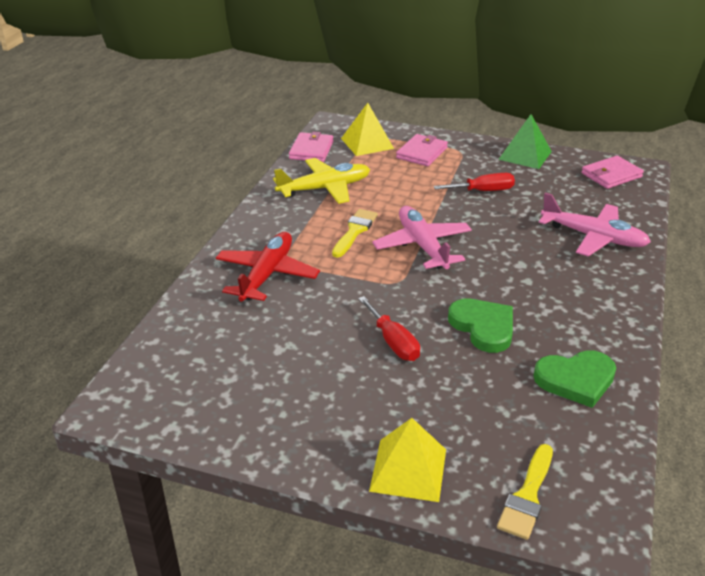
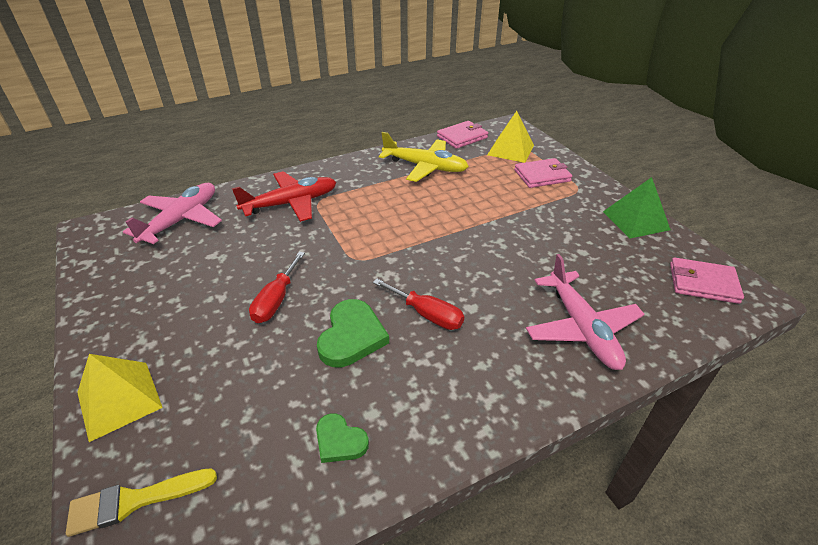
camera: 45 degrees right, 5 degrees up
(355, 231) = (392, 206): yellow brush -> none
(422, 246) = (420, 244): pink plane -> pink plane (181, 220)
(483, 191) = (543, 230): red screwdriver -> red screwdriver (427, 314)
(576, 380) = (340, 441): green heart -> green heart, size x0.60

